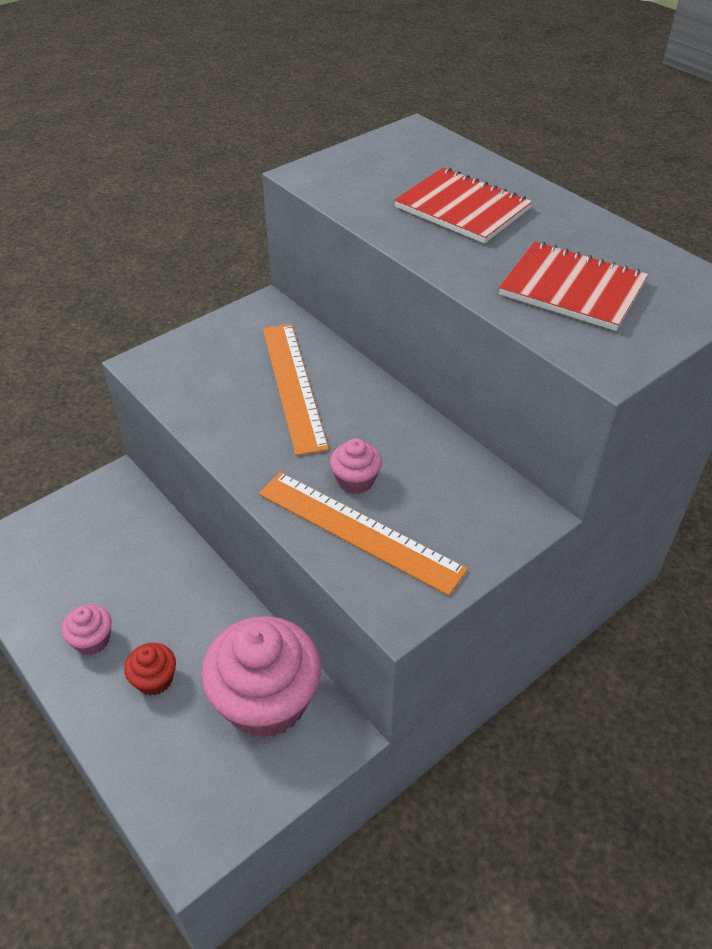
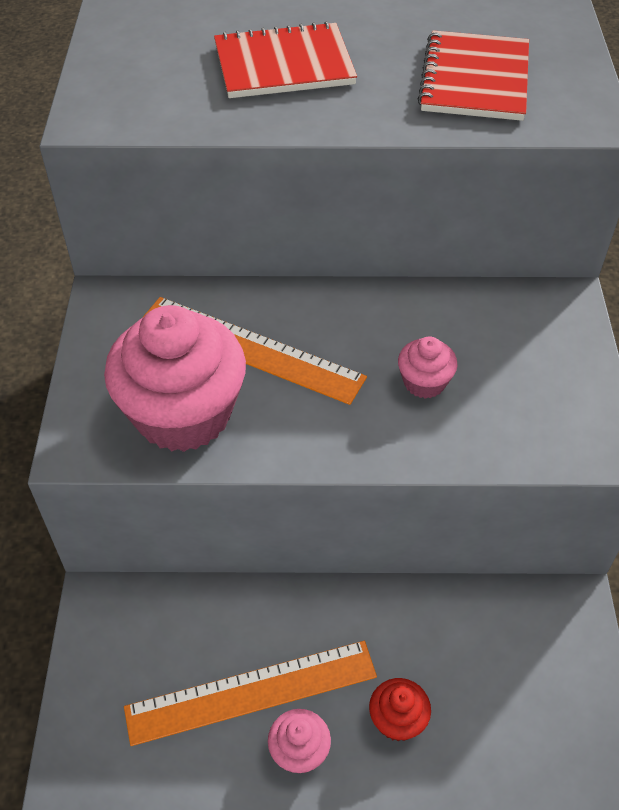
camera: 50 degrees left, 5 degrees up
(266, 700) = (496, 638): pink cupcake -> pink cupcake (183, 414)
(358, 531) = (488, 418): orange ruler -> orange ruler (251, 692)
(572, 289) = (474, 79): red notebook -> red notebook turned 60 degrees counterclockwise

